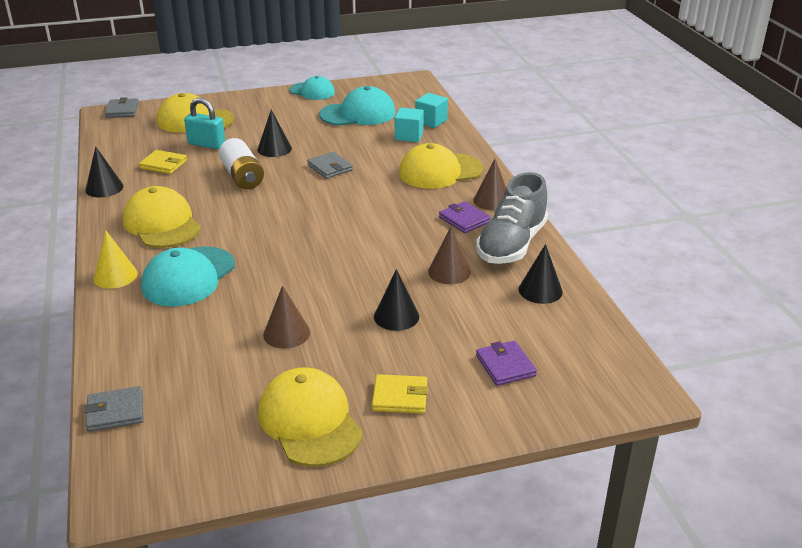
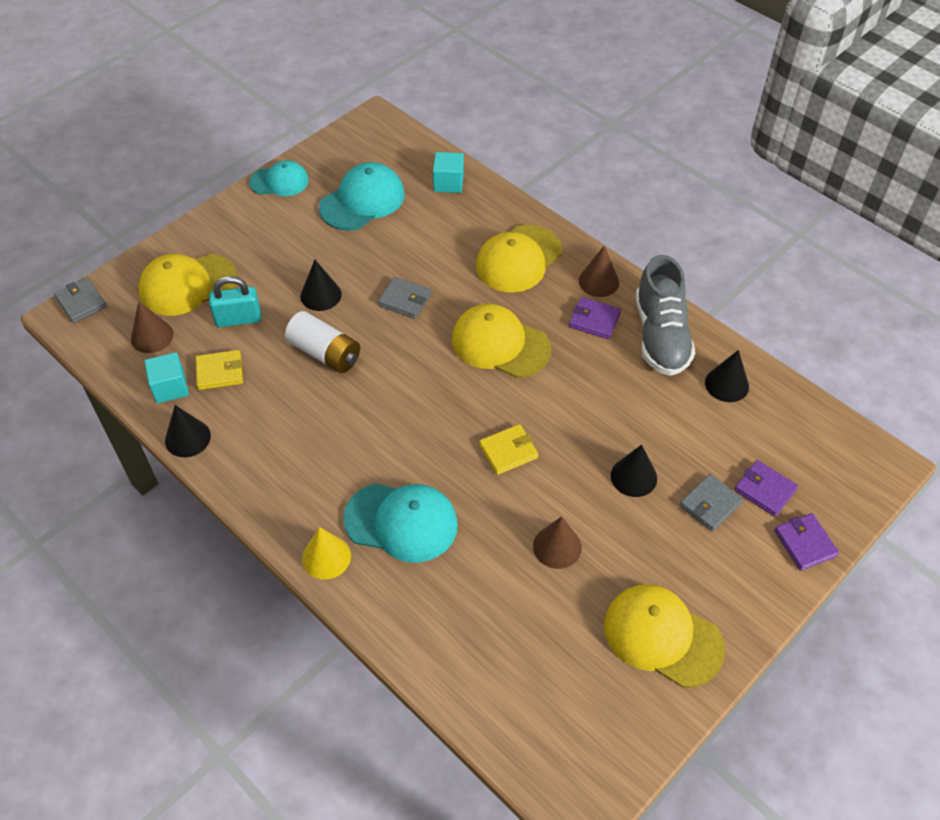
camera: 30 degrees left, 20 degrees up
(115, 412) = (490, 719): grey wallet -> grey wallet (710, 504)
(162, 224) = (304, 462): yellow cap -> yellow cap (500, 344)
(188, 277) = (401, 522): turquoise cap -> turquoise cap turned 75 degrees counterclockwise
(400, 397) = (711, 569): yellow wallet -> yellow wallet (508, 451)
(409, 136) = (444, 216): turquoise cube -> turquoise cube (170, 387)
(449, 272) = (634, 397): brown cone -> brown cone (152, 336)
(507, 414) = (805, 543): none -> purple wallet

